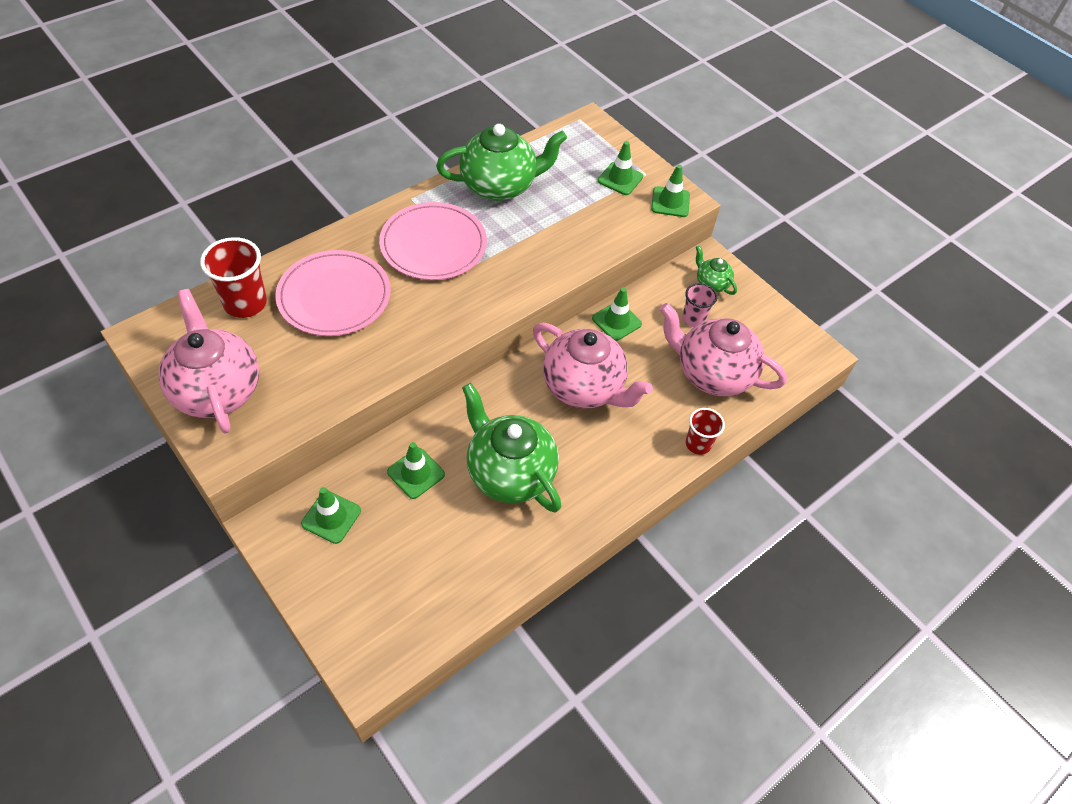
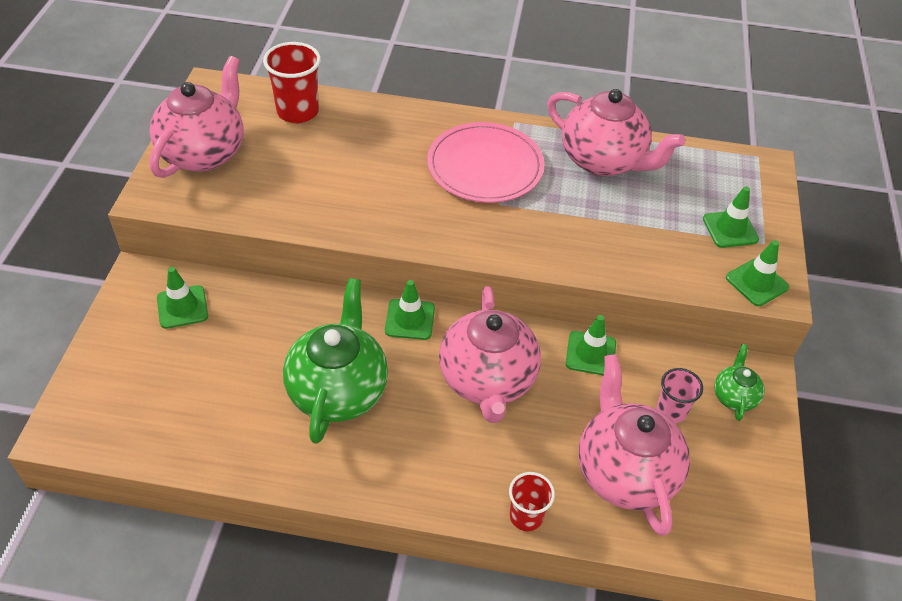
camera: 50 degrees right, 5 degrees down
(334, 296) = (361, 150): pink plate -> none
(416, 473) = (274, 329): green traffic cone -> green traffic cone (410, 319)
(500, 186) = (603, 161): green teapot -> pink teapot

